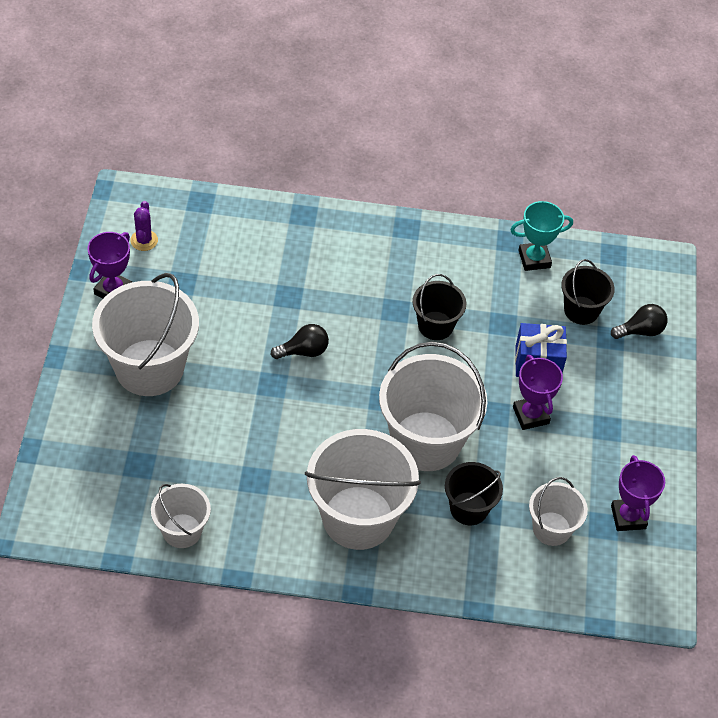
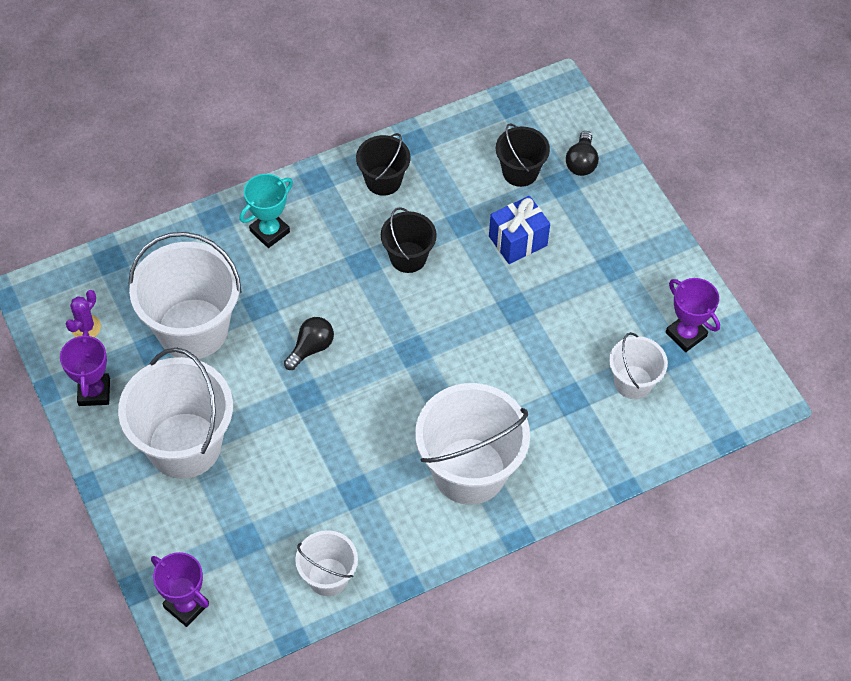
camera: 30 degrees left, 5 degrees up
(144, 240) = (86, 327): purple cactus -> purple cactus turned 60 degrees clockwise
(426, 441) = (476, 368): white bucket -> white bucket (192, 329)
(469, 508) = (554, 406): black bucket -> black bucket (383, 180)
(530, 415) = (545, 292): purple trophy -> purple trophy (186, 605)
(534, 259) = (447, 147): turquoise trophy -> turquoise trophy (269, 231)
(640, 331) = (581, 162): black light bulb -> black light bulb turned 150 degrees clockwise

